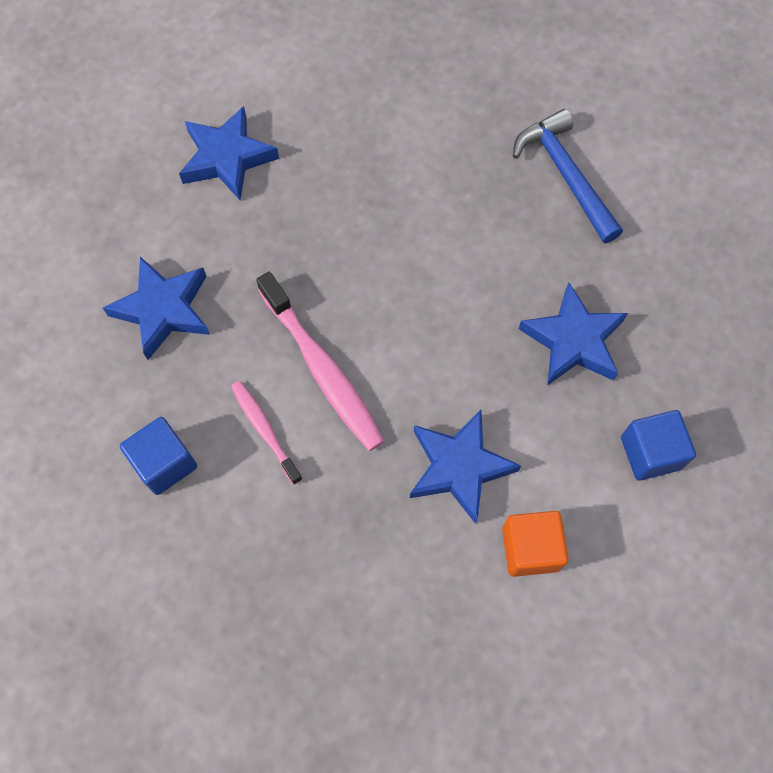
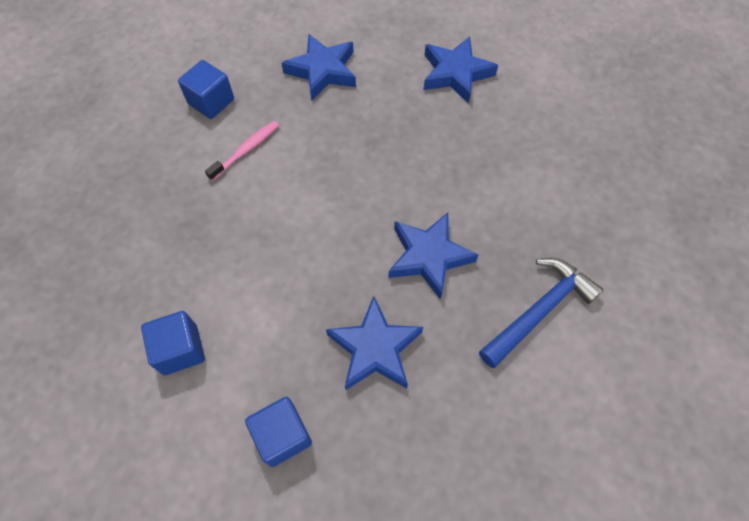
camera: 75 degrees right, 5 degrees down
(322, 369) = (301, 173): pink toothbrush -> none
(459, 467) = (241, 282): blue star -> blue star (429, 256)
(530, 549) = (180, 349): orange cube -> blue cube

